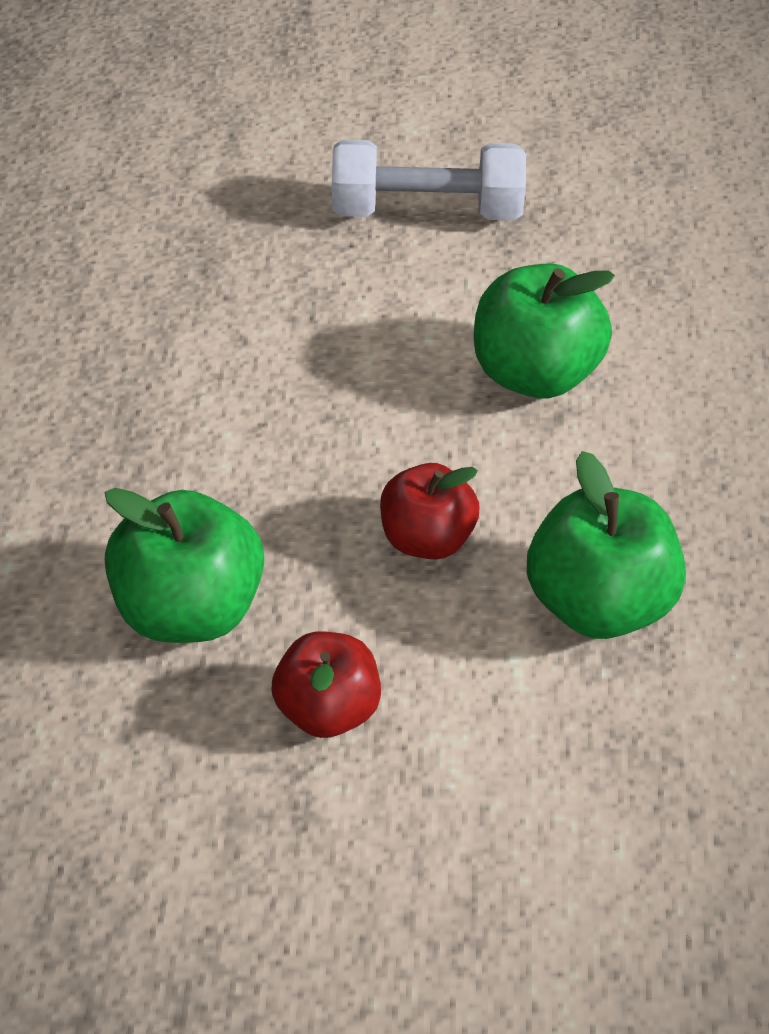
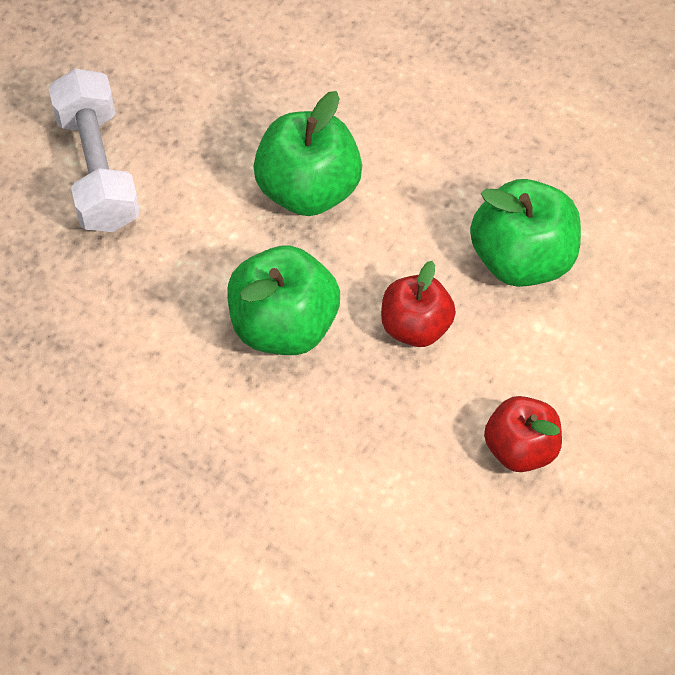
camera: 60 degrees left, 10 degrees up
(190, 609) = (393, 494): green apple -> green apple (284, 326)
(426, 211) = (98, 169): white dumbbell -> white dumbbell turned 45 degrees counterclockwise

